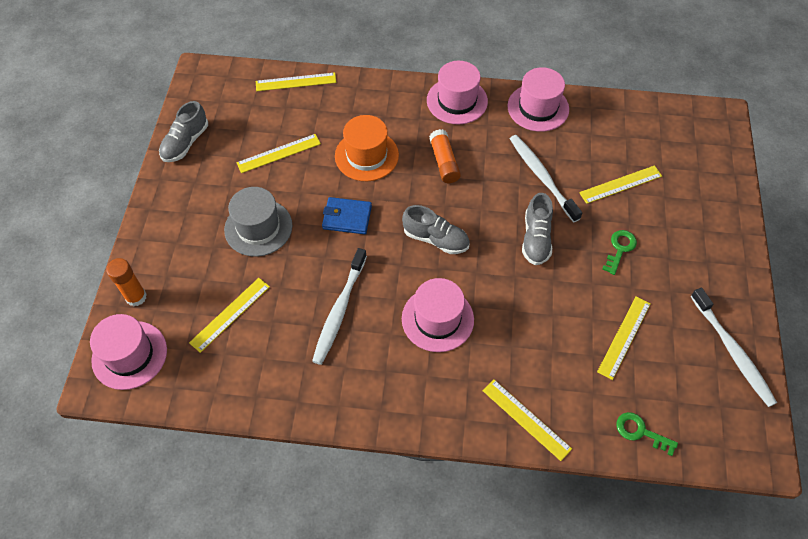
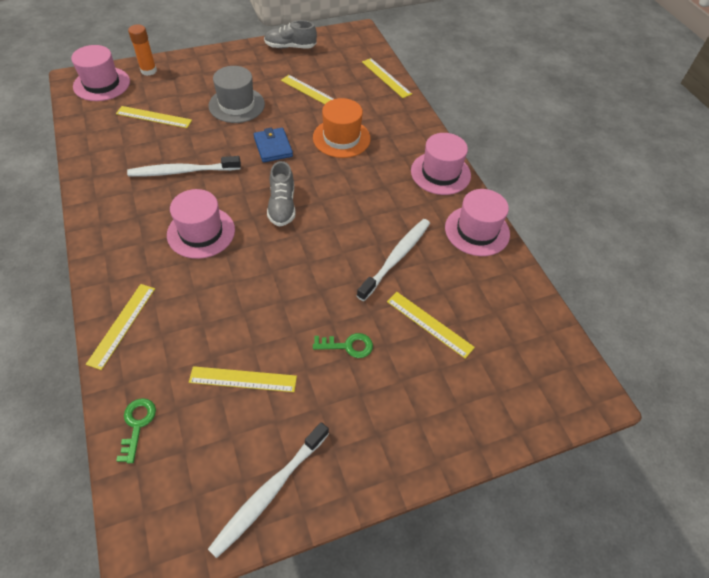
camera: 60 degrees right, 5 degrees down
(444, 162) = (367, 186): orange glue stick -> none
(536, 238) = (322, 274): grey shoe -> none

